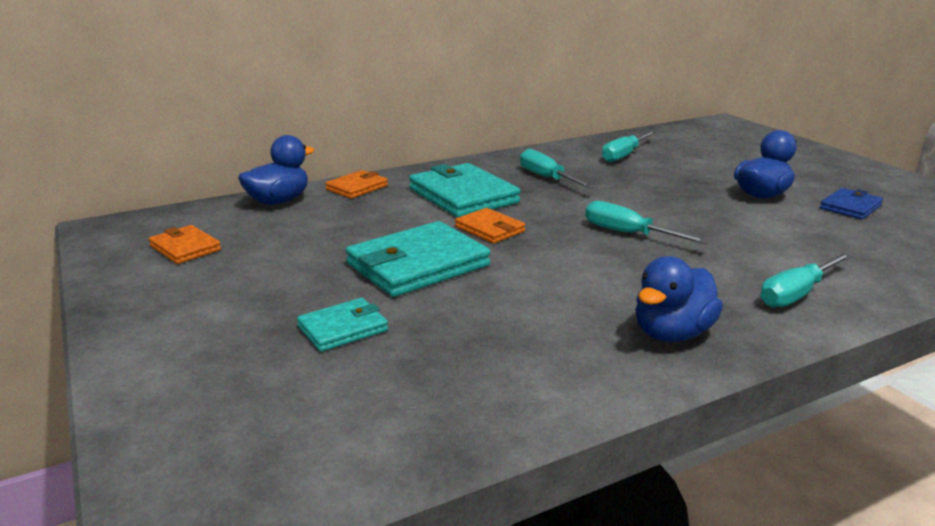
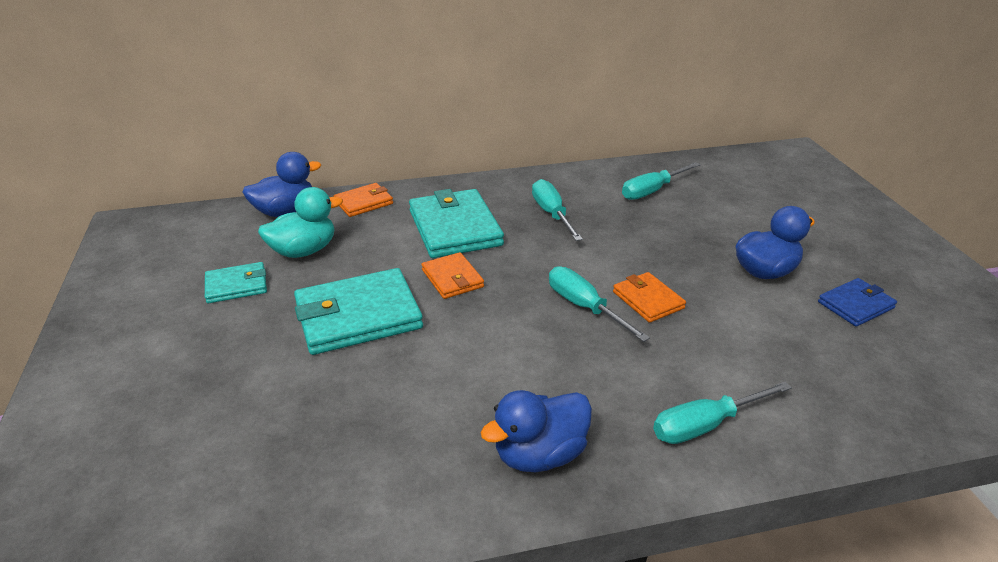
camera: 15 degrees right, 10 degrees up
(185, 248) = (176, 260): orange wallet -> orange wallet (648, 300)
(322, 226) = (304, 251): none -> turquoise duck
(343, 328) = (247, 386): turquoise wallet -> turquoise wallet (236, 285)

